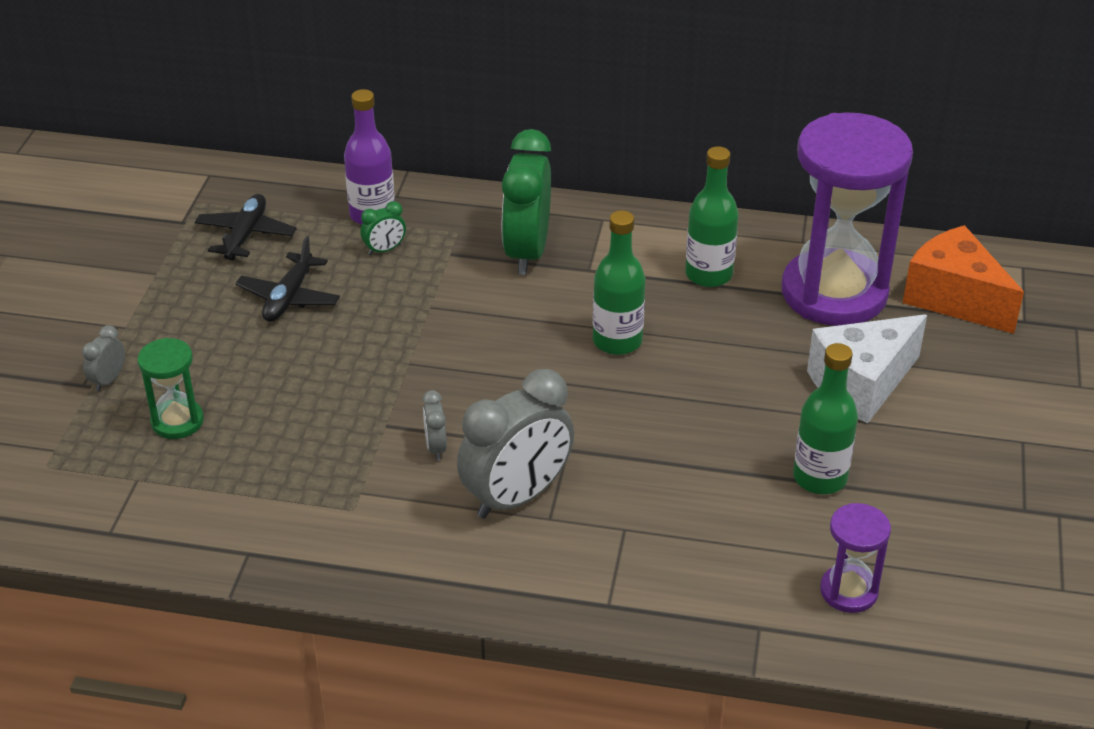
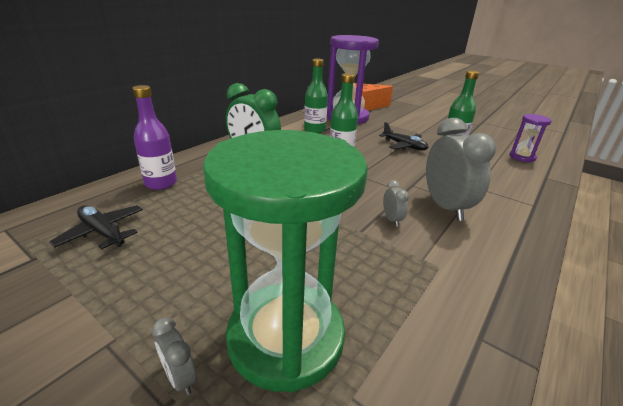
camera: 65 degrees left, 10 degrees down
(177, 421) = (286, 337): green hourglass -> green hourglass, size x2.21
(289, 297) = (196, 233): black plane -> black plane (404, 146)
(384, 250) = (198, 188): green clock -> none
(436, 447) = (392, 219): grey clock -> grey clock turned 120 degrees counterclockwise
(861, 384) = (402, 127): white cheese -> none

